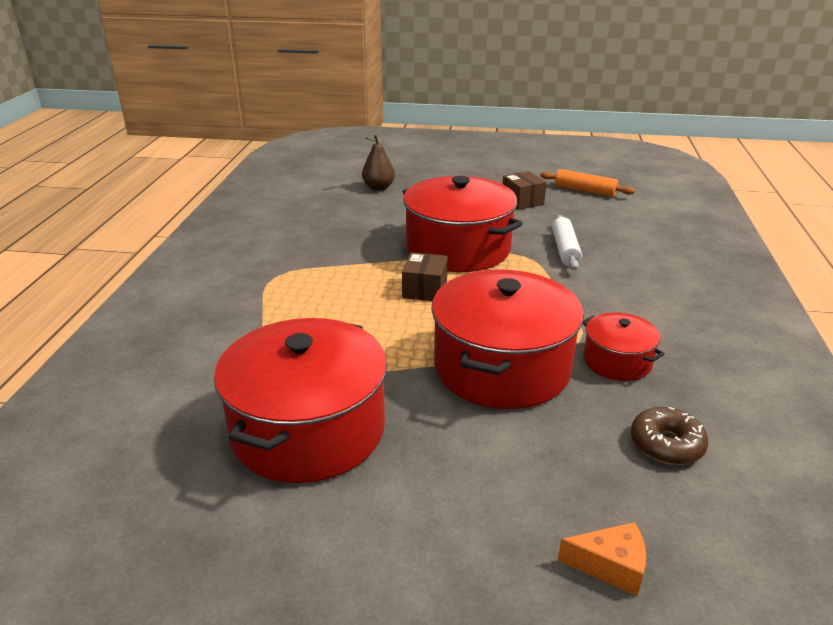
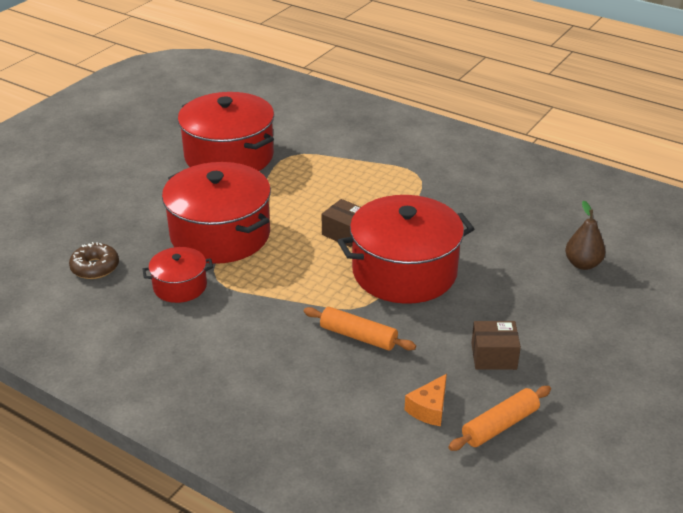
camera: 115 degrees right, 5 degrees up
(565, 250) = (358, 336): white rolling pin -> orange rolling pin
(610, 566) = (55, 213): orange cheese -> orange cheese (429, 409)

